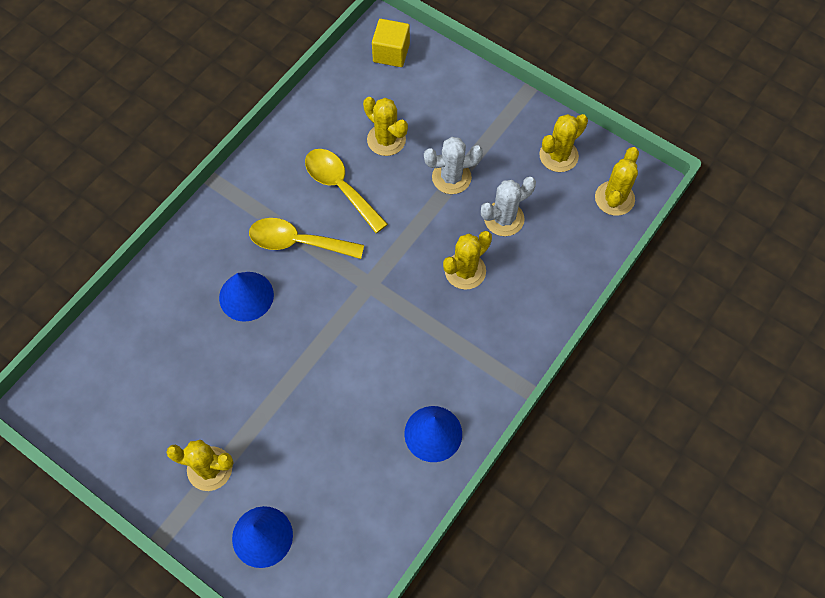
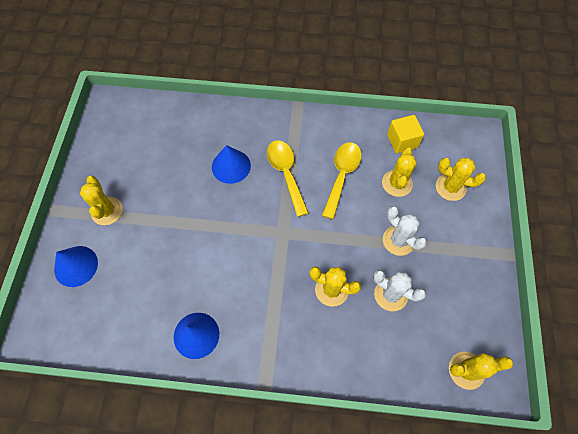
camera: 60 degrees right, 0 degrees up
(391, 53) = (465, 149): yellow cube -> yellow cube (402, 141)
(558, 156) = (471, 306): yellow cactus -> yellow cactus (450, 187)

